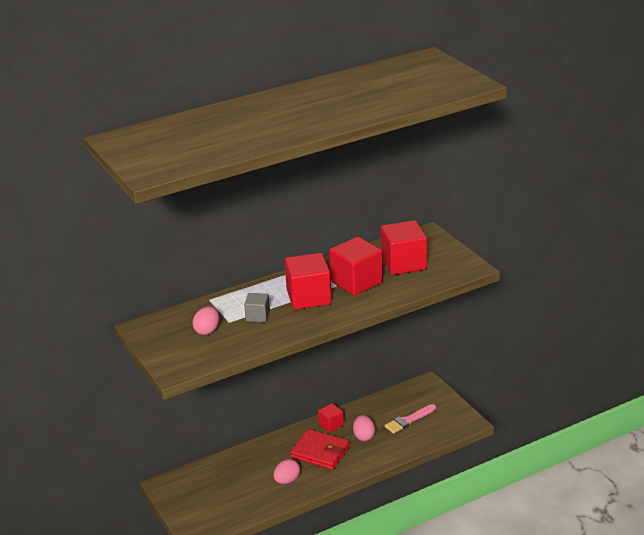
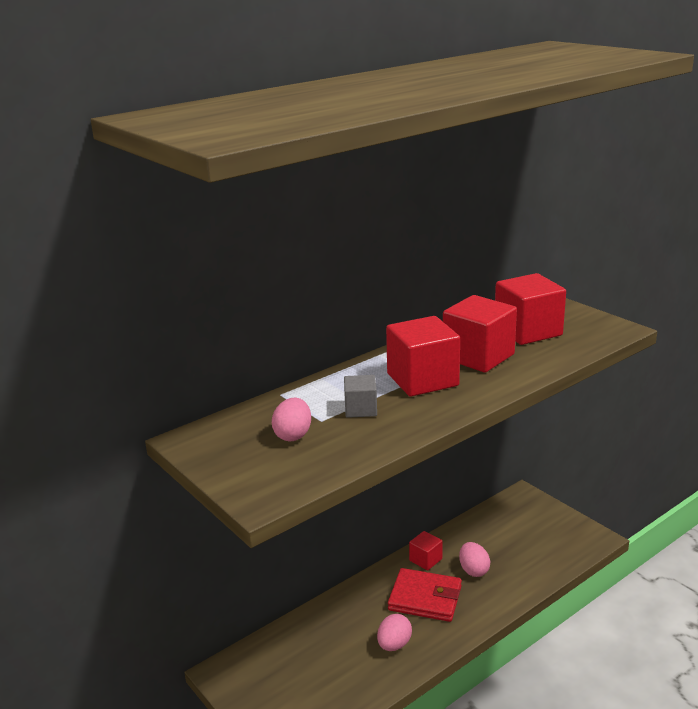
camera: 10 degrees left, 5 degrees down
(408, 420) = (521, 543): pink brush -> none

